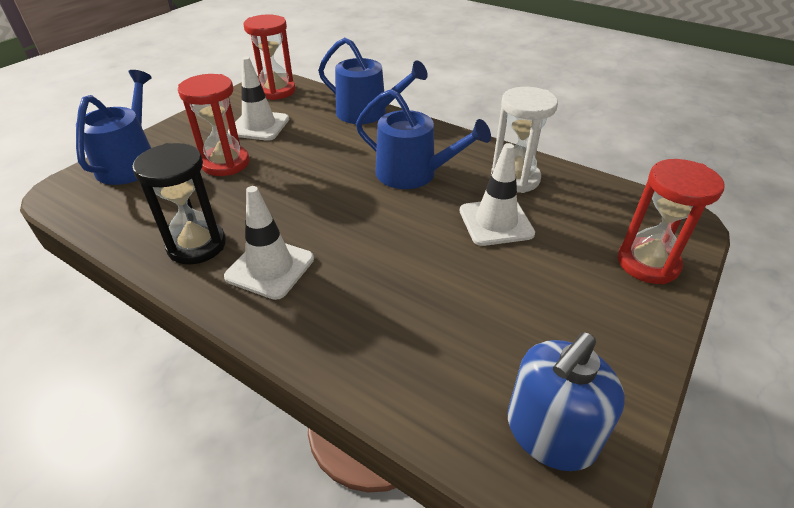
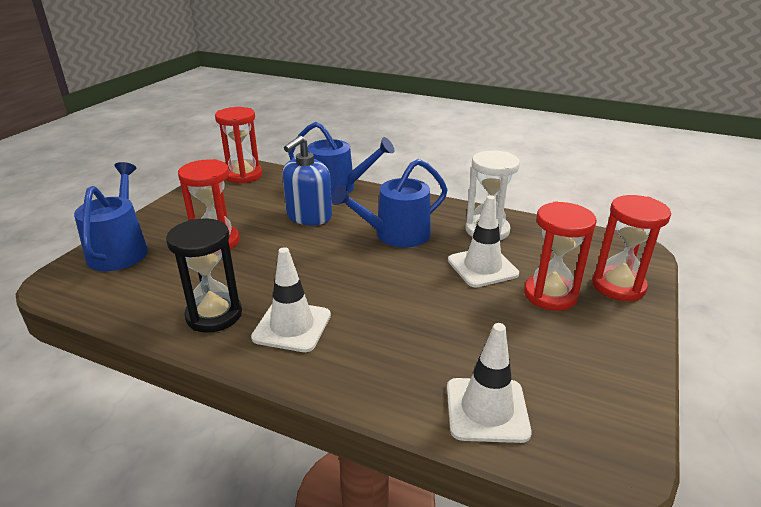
camera: 10 degrees left, 10 degrees down
(259, 126) = (238, 207): white traffic cone -> white traffic cone (487, 410)
(413, 174) = (396, 235): blue watering can -> blue watering can turned 135 degrees clockwise
(550, 433) = (582, 426): blue soap dispenser -> blue soap dispenser (309, 216)
(563, 265) = (550, 295): none -> red hourglass

